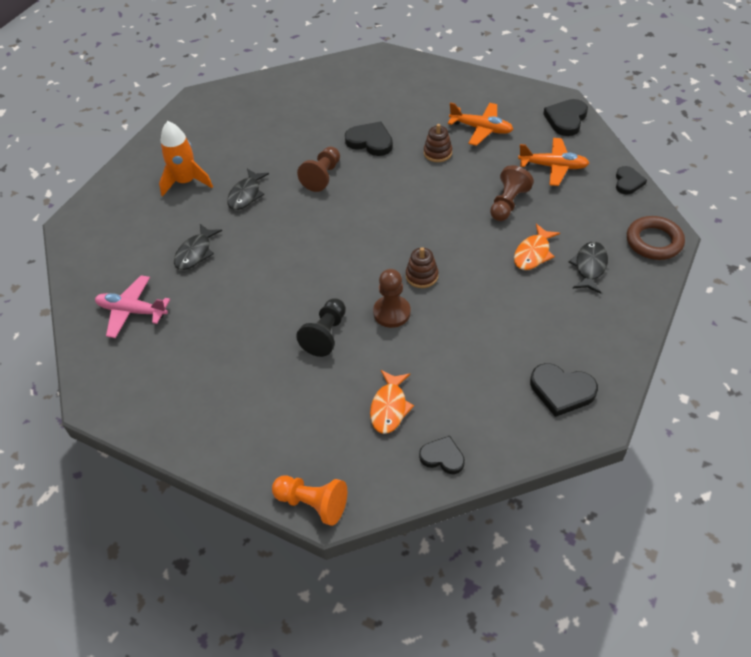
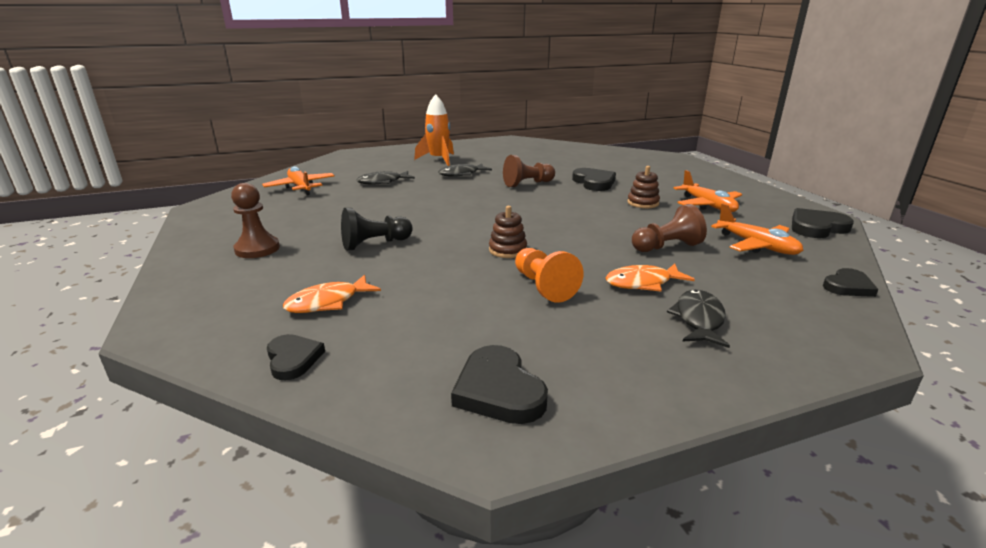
camera: 40 degrees right, 25 degrees down
(132, 311) = (300, 187): pink plane -> orange plane
(312, 503) = (158, 319): orange pawn -> orange pawn (543, 286)
(392, 312) = (444, 256): brown pawn -> brown pawn (257, 249)
(589, 267) = (698, 319): black fish -> black fish turned 45 degrees counterclockwise
(654, 241) = (828, 341): brown ring -> none

